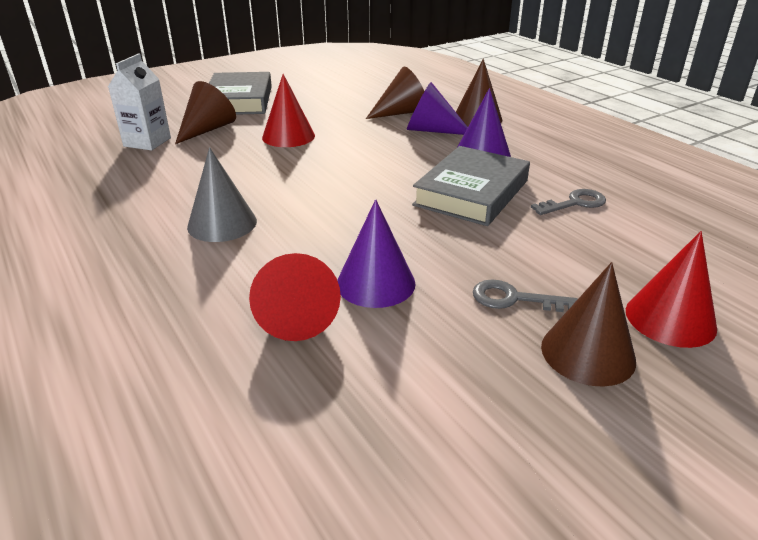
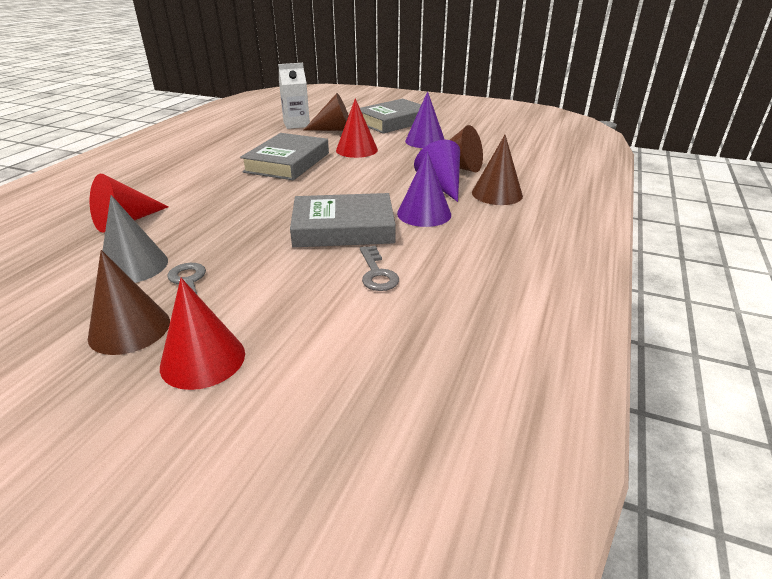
camera: 55 degrees right, 0 degrees up
(222, 224) = (214, 172): grey cone -> grey cone (134, 266)
(264, 176) = (287, 162): none -> grey book
(375, 283) = (176, 232): purple cone -> purple cone (425, 141)
(574, 203) = (377, 273): grey key -> grey key turned 45 degrees clockwise

